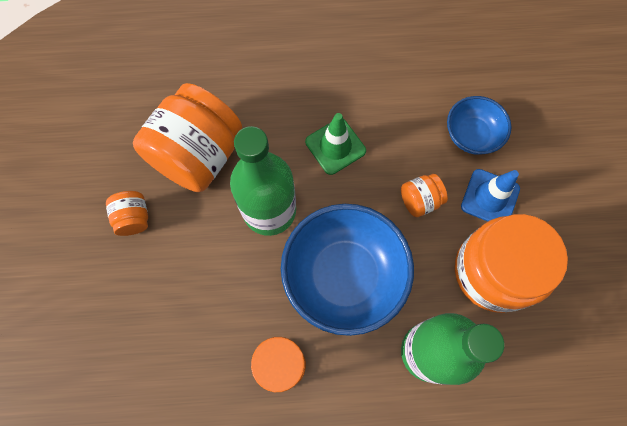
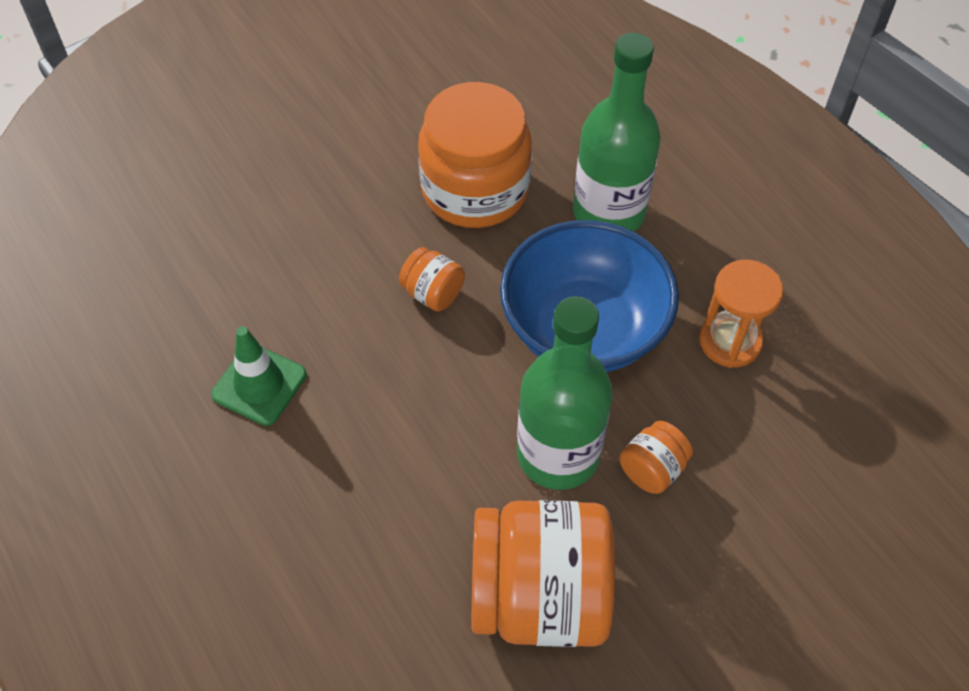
camera: 120 degrees left, 15 degrees down
(134, 218) = (688, 626): orange jar -> orange jar (652, 469)
(335, 146) = (414, 422): green traffic cone -> green traffic cone (259, 385)
(471, 135) = (304, 275): blue bowl -> none
(490, 197) = (383, 225): blue traffic cone -> none

